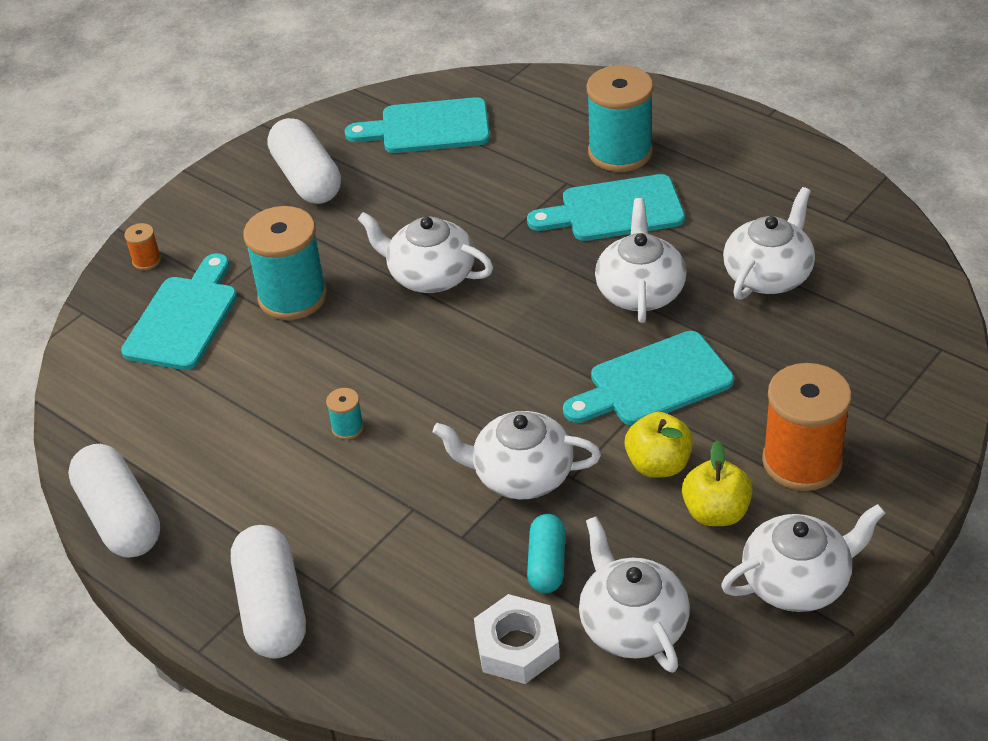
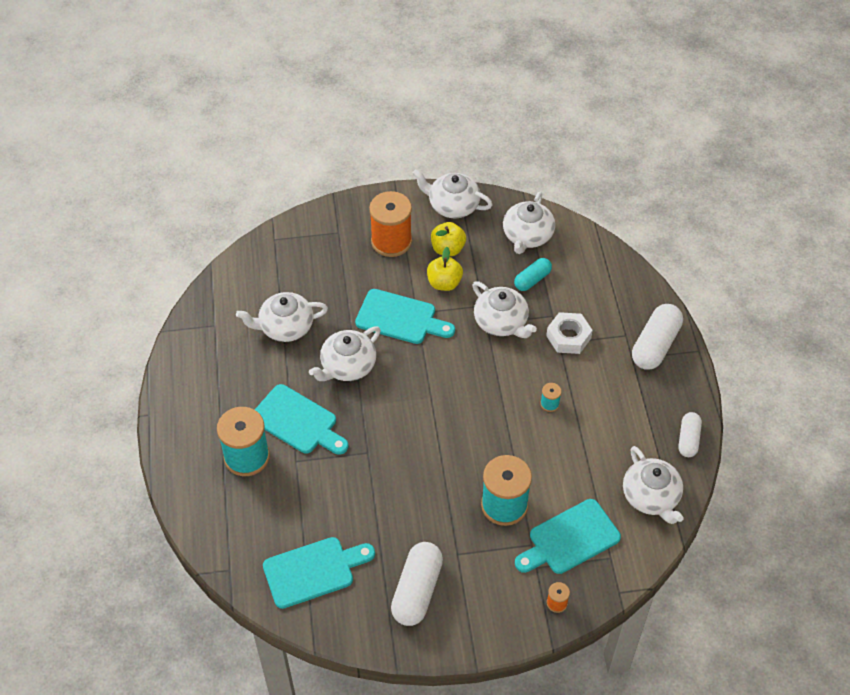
camera: 140 degrees left, 10 degrees up
(120, 518) = (688, 439): white capsule -> white capsule, size x0.60
(428, 128) = (313, 571): turquoise cutting board -> turquoise cutting board turned 60 degrees counterclockwise
(430, 275) = (426, 459): white teapot -> white teapot (651, 496)
(517, 647) = (576, 260): white nut -> white nut (568, 337)

